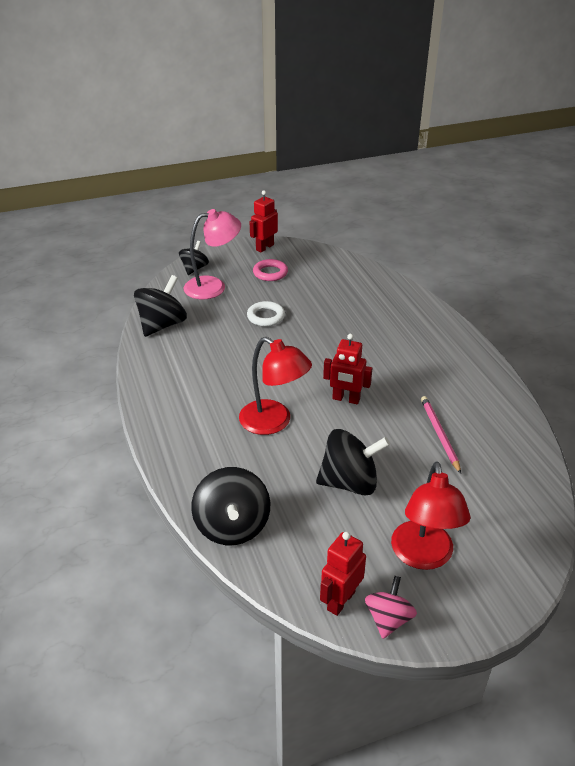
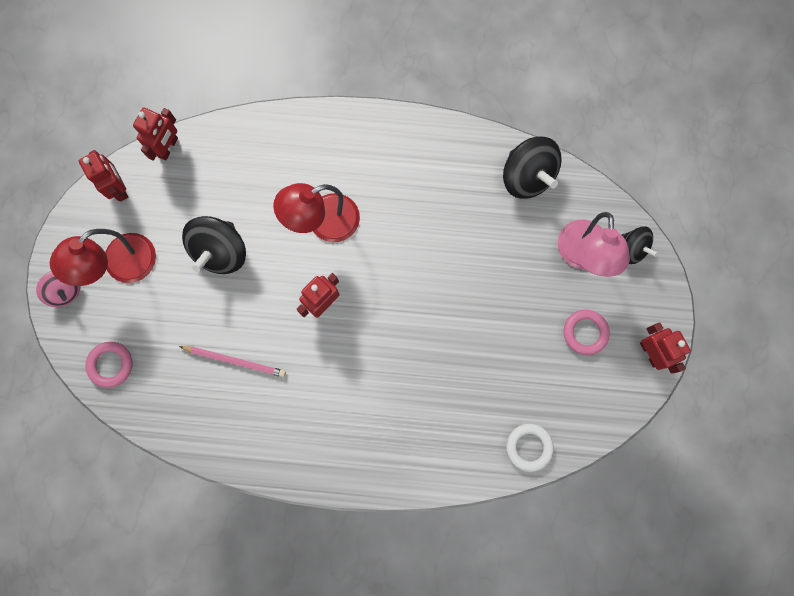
camera: 115 degrees right, 40 degrees up
(232, 526) = (223, 142): black spinning top -> none
(265, 574) = (168, 147): none -> red robot
(266, 317) = (495, 288): white ring -> white ring (529, 447)
(388, 619) = (87, 212): pink spinning top -> pink spinning top (65, 291)
(423, 556) = (122, 266): red lamp -> red lamp turned 75 degrees counterclockwise
(522, 521) = (111, 365): none -> pink ring

